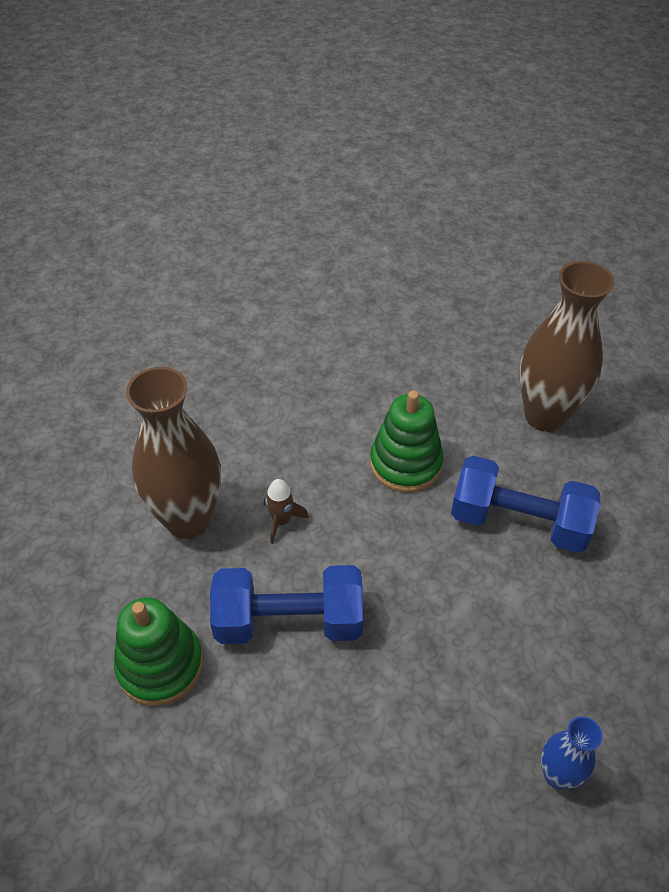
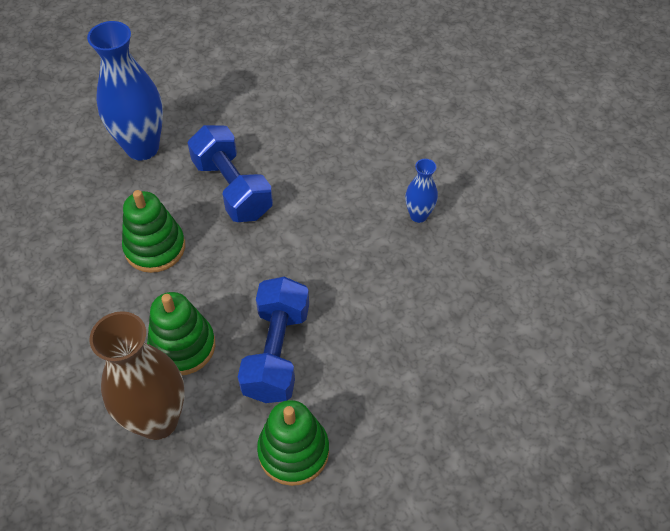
camera: 80 degrees left, 5 degrees up
(281, 521) = (182, 346): brown rocket -> green stacking toy
(518, 522) = (232, 188): blue dumbbell -> blue dumbbell turned 60 degrees counterclockwise
(545, 416) = (142, 148): brown vase -> blue vase

